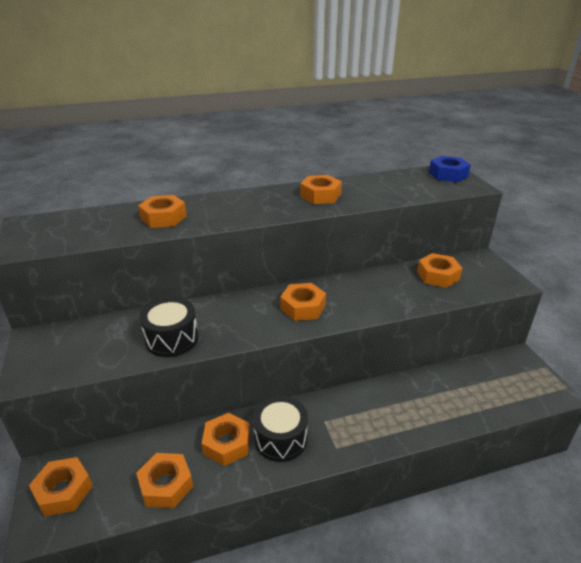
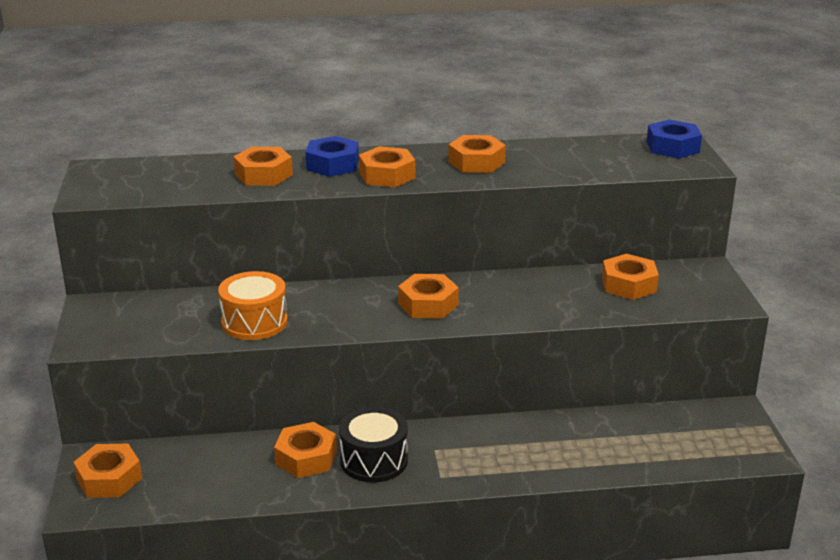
camera: 10 degrees right, 5 degrees down
(166, 485) = (226, 487): orange nut -> orange nut (387, 175)
(172, 339) = (254, 322): black drum -> orange drum
(215, 205) = (332, 164): none -> blue nut

